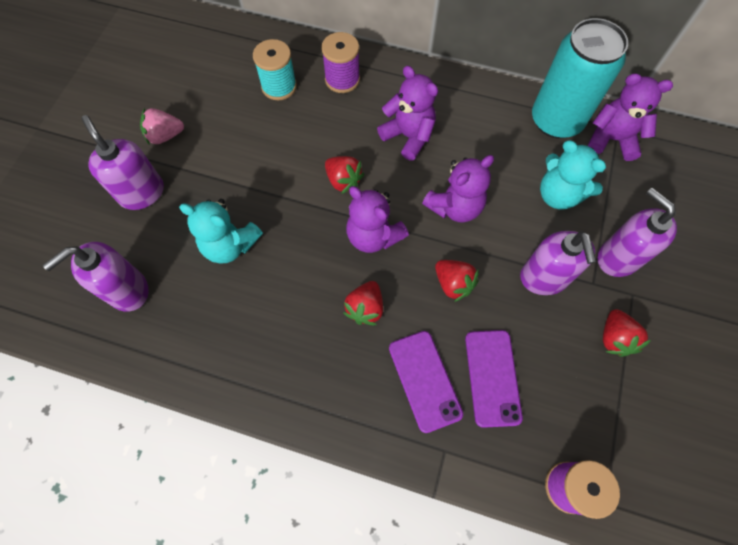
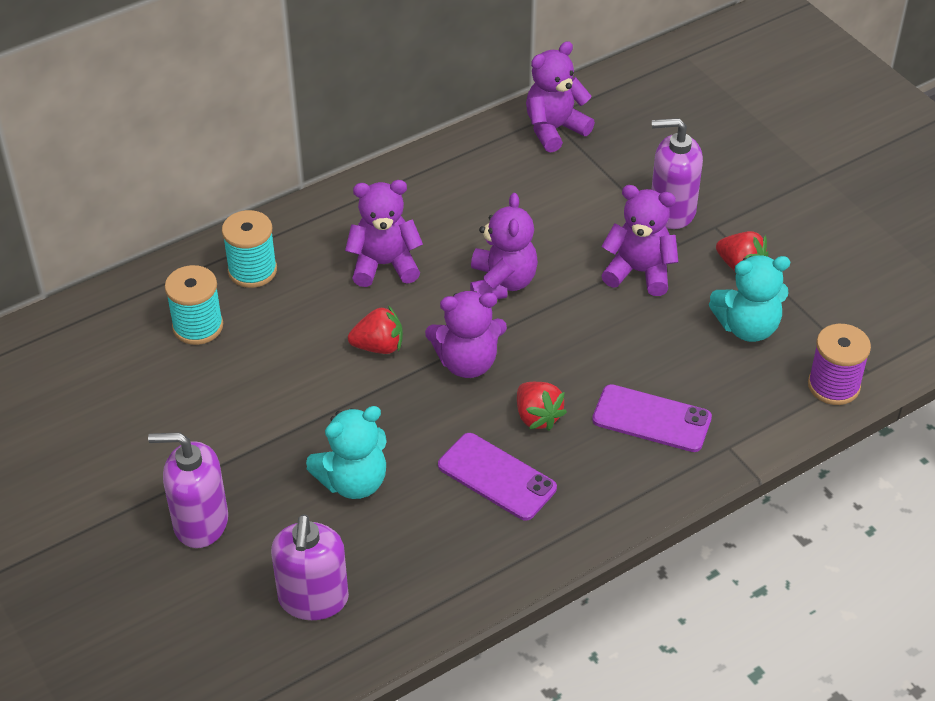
camera: 50 degrees left, 20 degrees down
(165, 136) = (146, 461): pink strawberry -> none
(342, 79) = (252, 270): purple spool -> turquoise spool
(453, 284) = (579, 337): red strawberry -> none
(492, 377) = (695, 370): purple phone -> purple phone (496, 477)
(544, 278) = (639, 272): purple soap dispenser -> purple teddy bear
(556, 120) = (491, 150): turquoise can -> none
(558, 195) = (569, 204): turquoise teddy bear -> turquoise teddy bear (747, 327)

